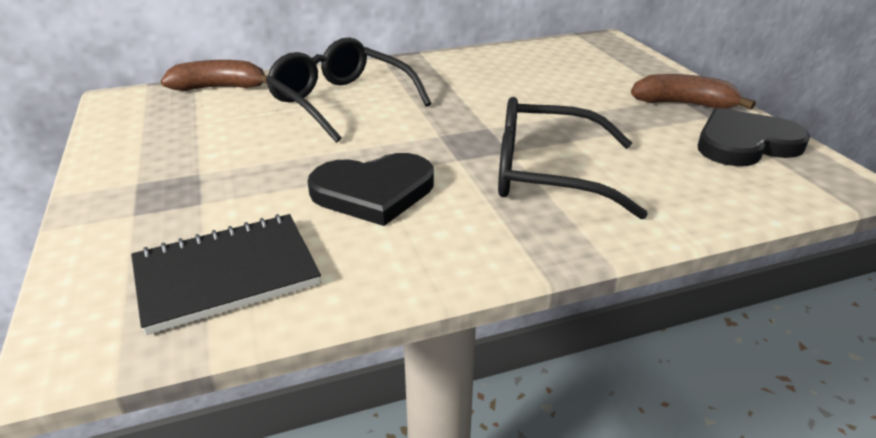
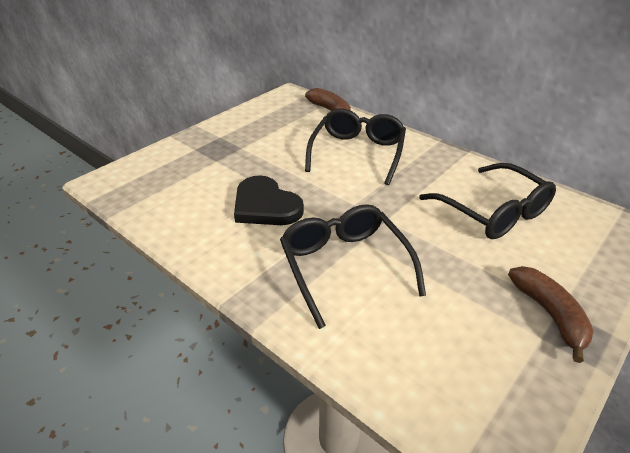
camera: 60 degrees right, 5 degrees up
(226, 274) = (165, 193): black notebook -> none
(531, 76) = (494, 212): none -> black glasses
(745, 143) = (510, 373): black heart -> none

